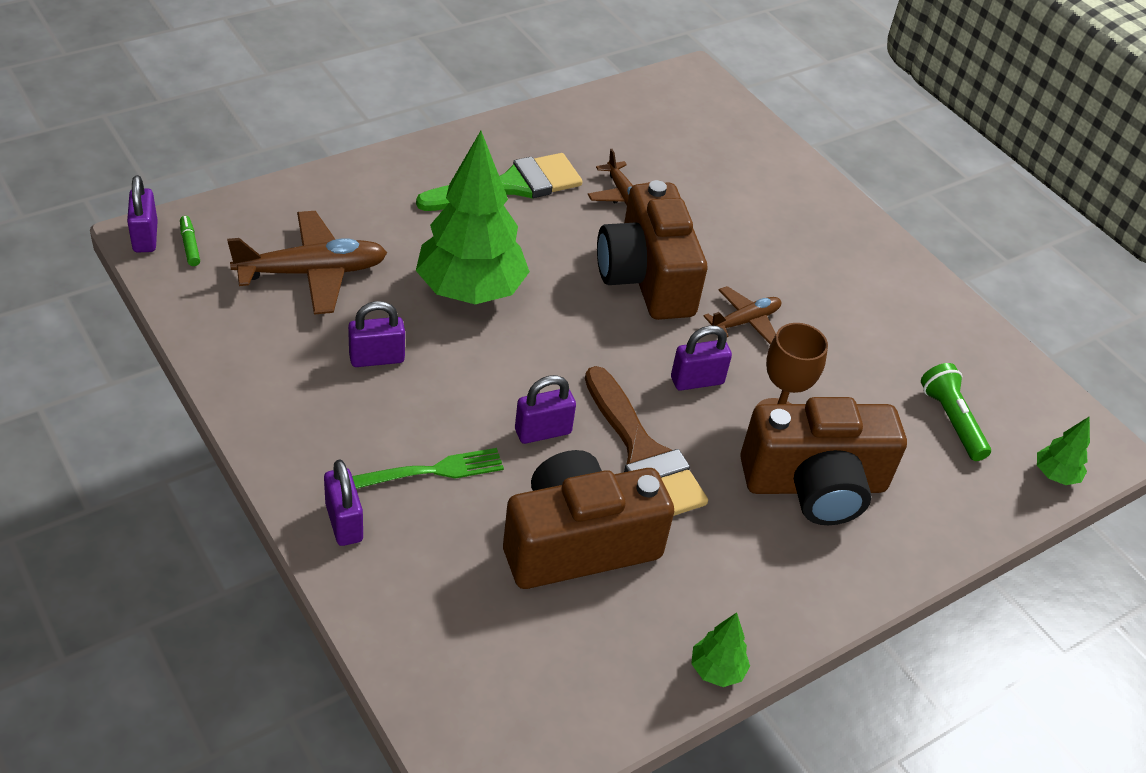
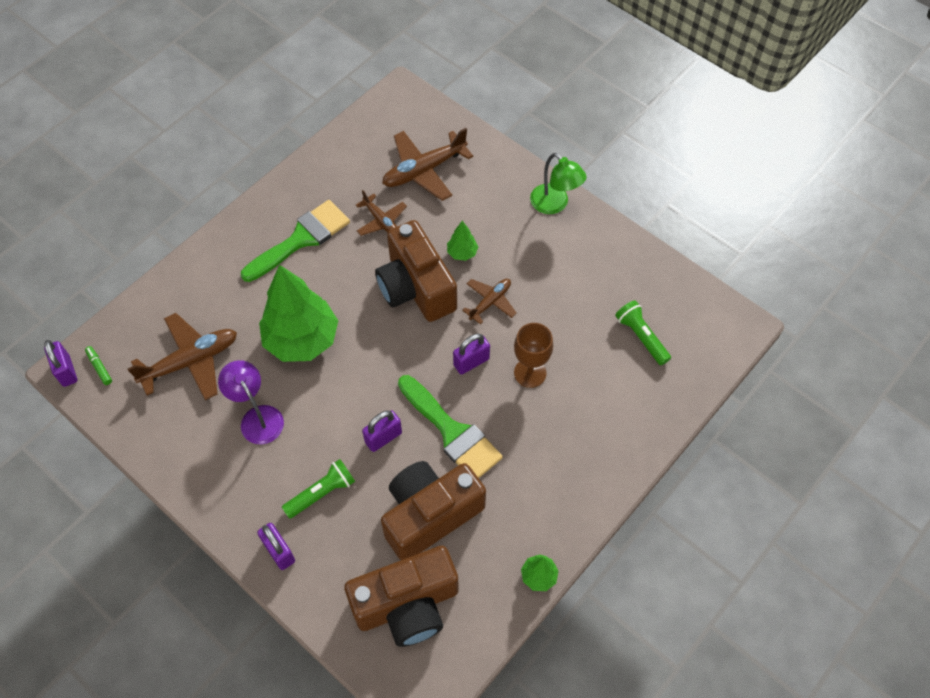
camera: 10 degrees left, 15 degrees up
(377, 358) = (257, 417): purple padlock -> purple lamp
(432, 471) = (322, 493): green fork -> green flashlight
(643, 454) = (452, 432): brown brush -> green brush
(699, 159) = (424, 170): none -> brown plane
(815, 485) = (566, 418): brown camera -> brown camera (407, 604)
(866, 241) = (554, 204): none -> green lamp
(1055, 475) = (714, 357): green tree -> green tree (462, 253)

